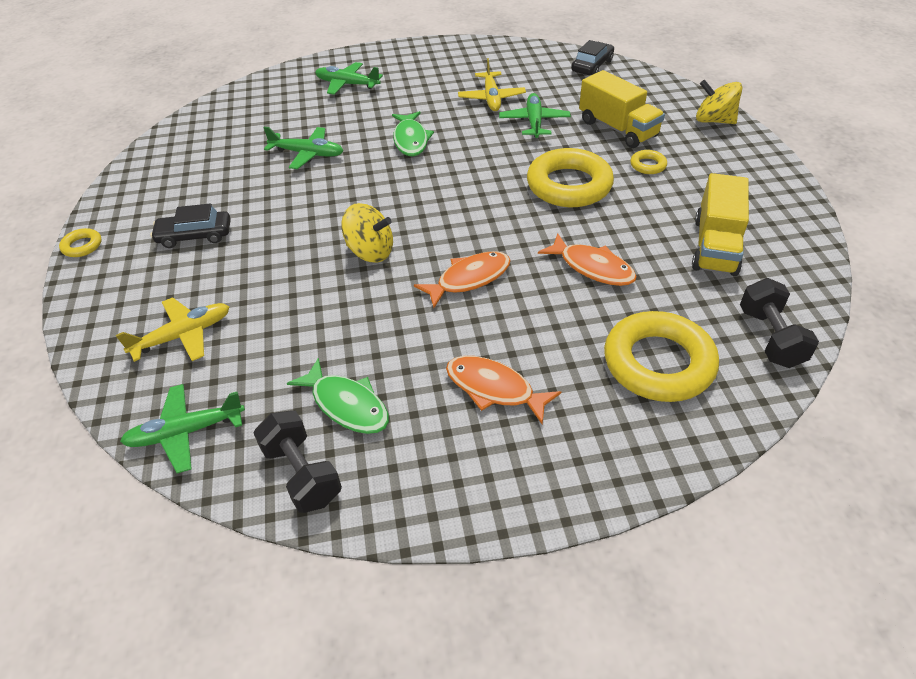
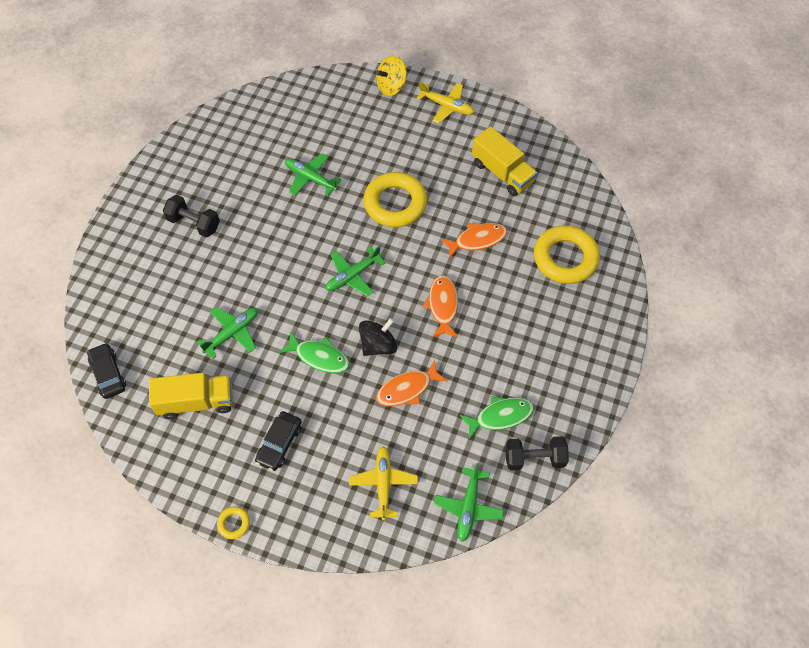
camera: 60 degrees left, 15 degrees up
(347, 84) = (152, 263): green plane -> green plane (353, 275)
(370, 252) = (378, 345): yellow spinning top -> black spinning top
(411, 140) = (269, 260): green fish -> green fish (319, 357)
(491, 98) = (257, 184): yellow plane -> yellow plane (446, 106)
(494, 389) = (534, 341): orange fish -> orange fish (407, 389)
(592, 66) = (269, 101): black car -> black car (108, 374)
(617, 129) = (357, 139): yellow truck -> yellow truck (196, 402)
(648, 165) = (408, 151): yellow ring -> none
(770, 338) = (581, 200): black dumbbell -> black dumbbell (194, 223)

